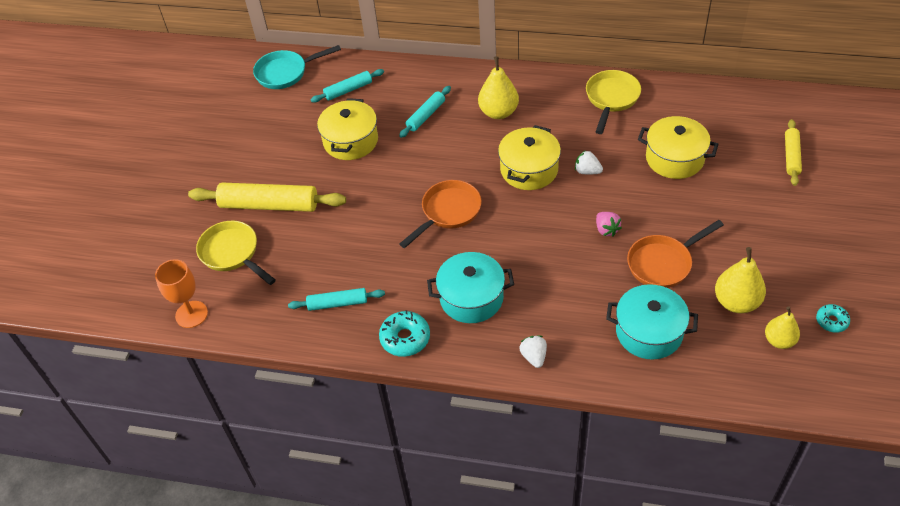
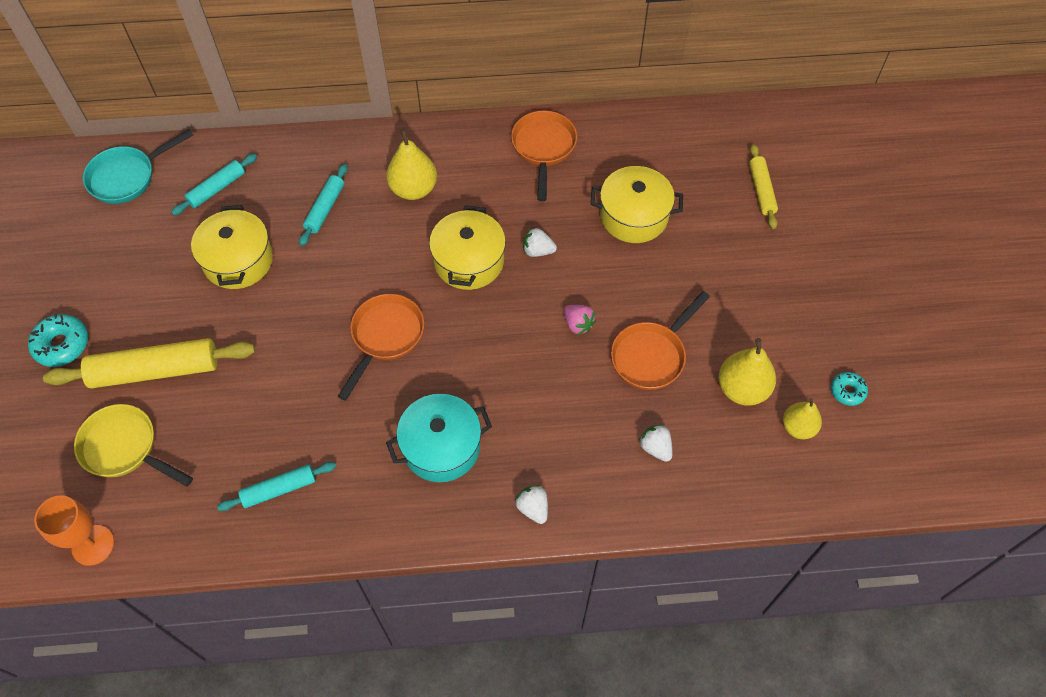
camera: 20 degrees left, 10 degrees up
(405, 338) = (374, 518): turquoise donut -> turquoise donut (62, 345)
(611, 99) = (543, 148): yellow pan -> orange pan
(649, 332) = (655, 448): turquoise pot -> white strawberry

